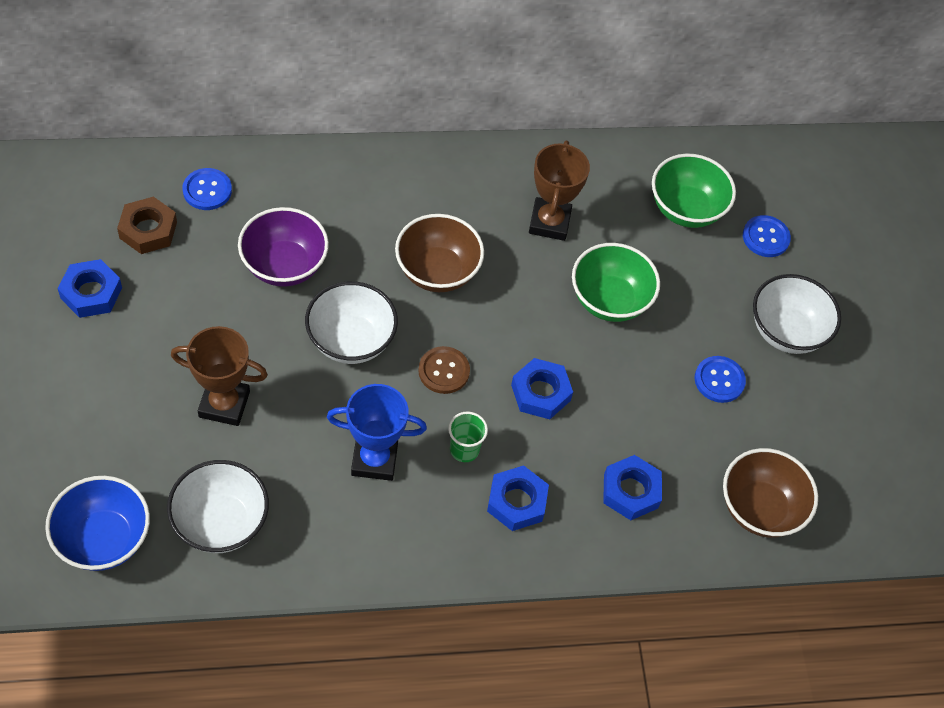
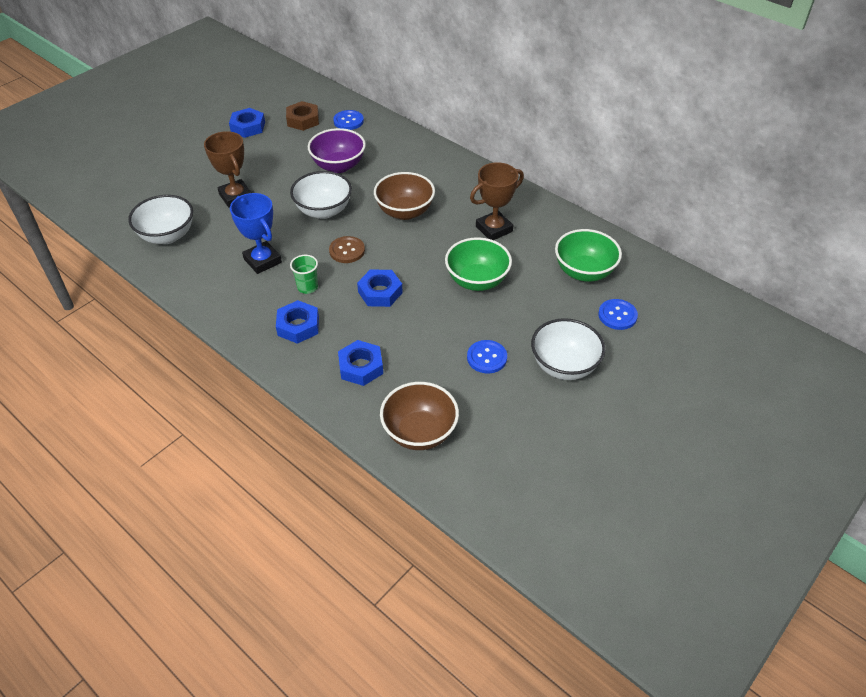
camera: 55 degrees right, 10 degrees down
(104, 539) = (120, 208): blue bowl -> none

